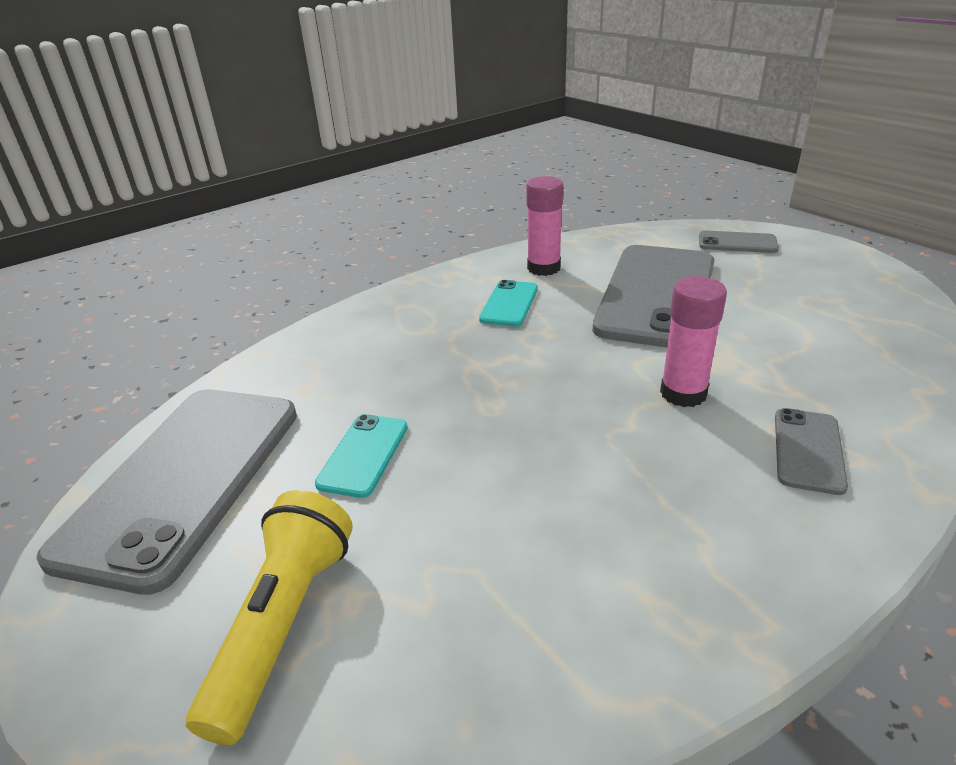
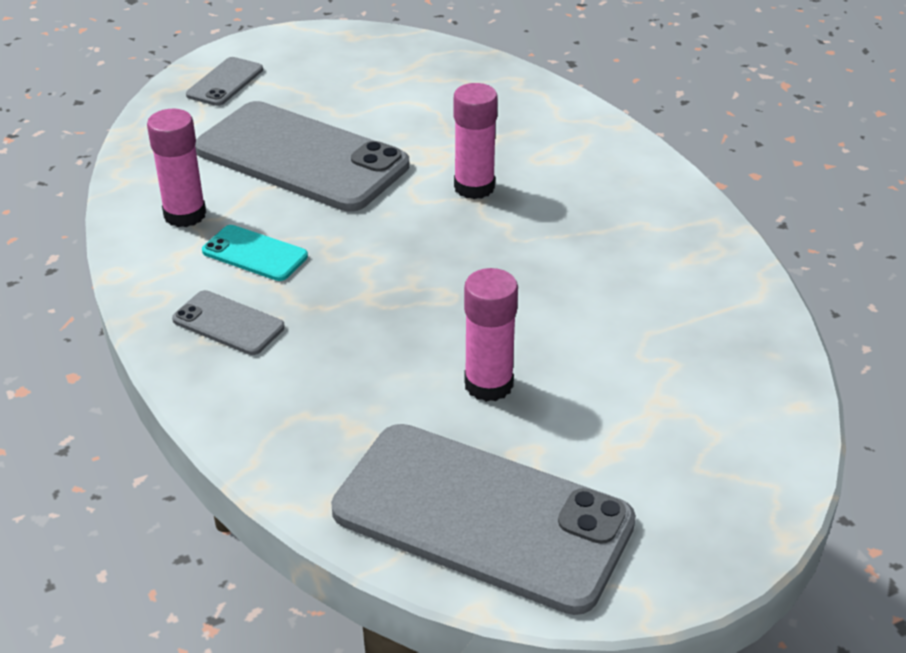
camera: 80 degrees left, 5 degrees up
(283, 624) = (680, 438): yellow flashlight -> none
(364, 455) = (488, 384): turquoise phone -> pink glue stick
(808, 450) = (567, 154): grey phone -> grey phone (228, 323)

